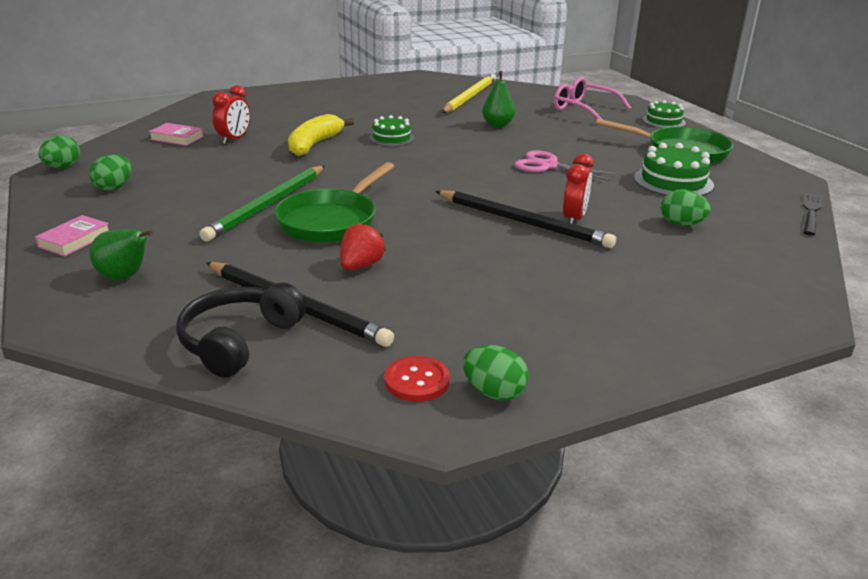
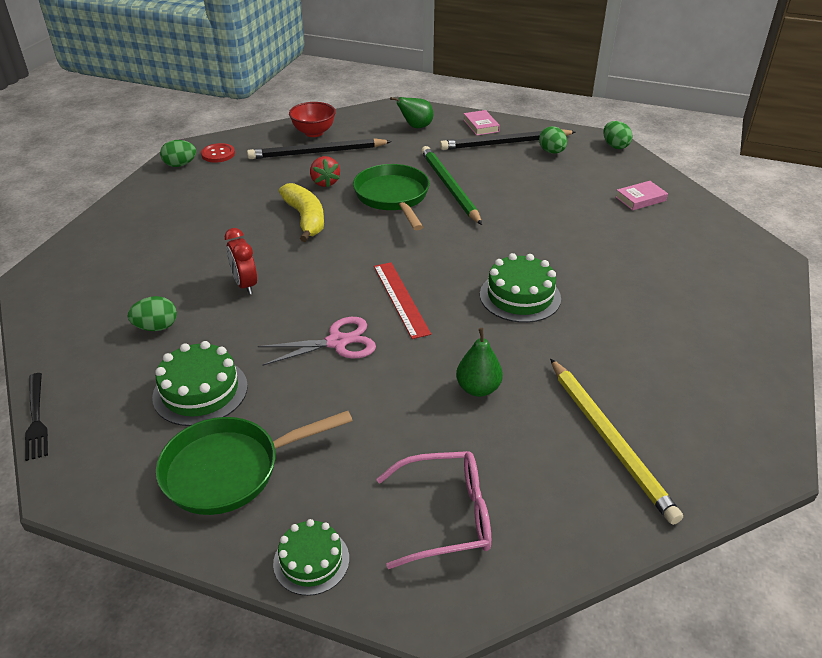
camera: 135 degrees right, 10 degrees up
(234, 139) = (608, 220): red clock -> none
(239, 341) = (314, 133): black headphones -> red bowl
(314, 144) = (550, 250): yellow banana -> yellow banana (305, 219)
(391, 138) = (520, 296): green cake -> green cake, size x1.51
(467, 165) = (401, 299): none -> red ruler
(522, 222) = (278, 261): black pencil -> black pencil (506, 143)

